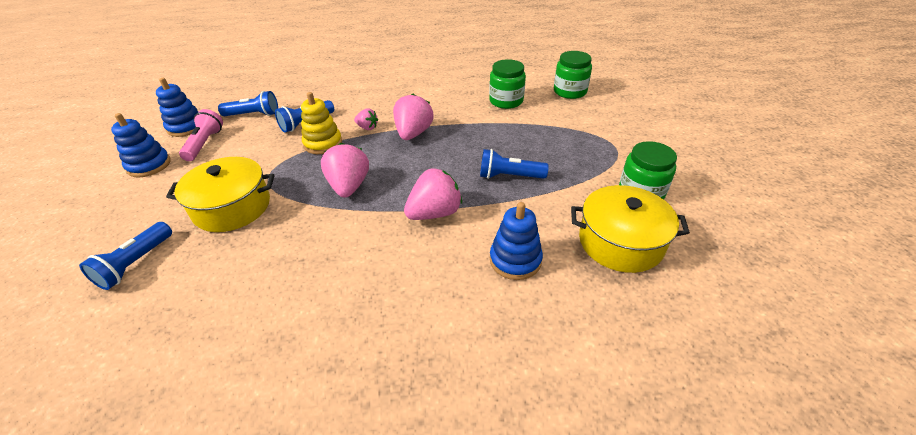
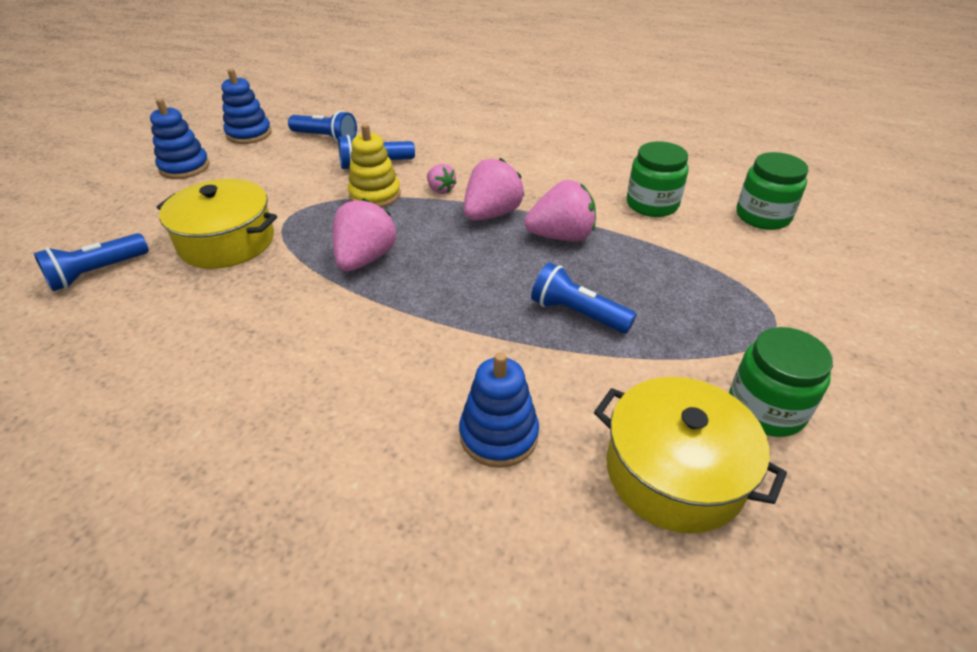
camera: 25 degrees right, 0 degrees up
(205, 144) = (253, 158): pink flashlight -> none
(434, 213) = (441, 329): pink strawberry -> pink strawberry (561, 236)

